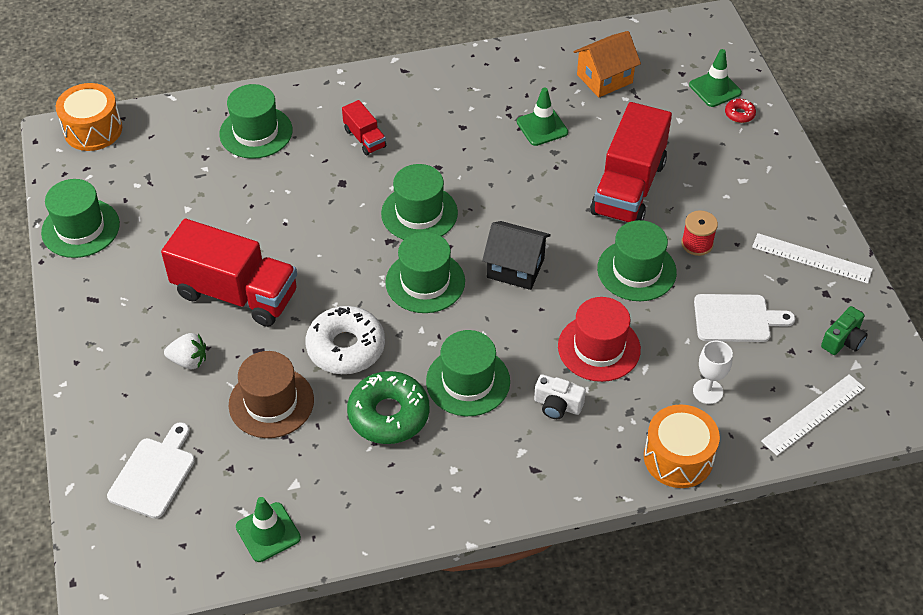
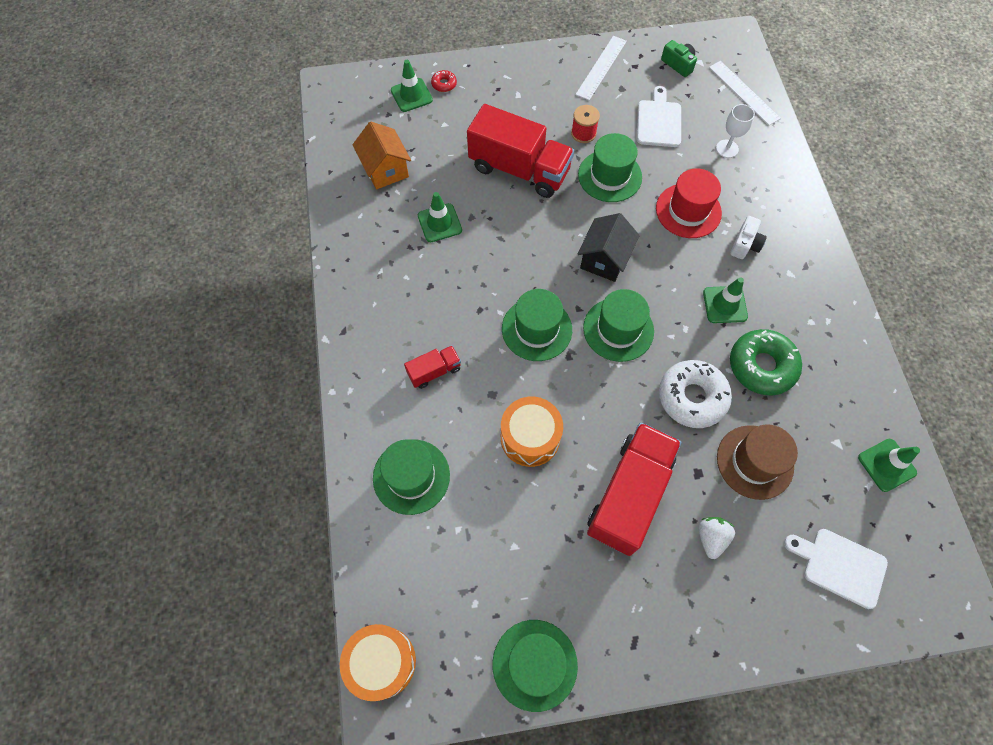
camera: 85 degrees left, 15 degrees up
(468, 381) = (725, 304): green hat -> green traffic cone
(678, 458) = (787, 175): orange drum -> orange drum (530, 437)

